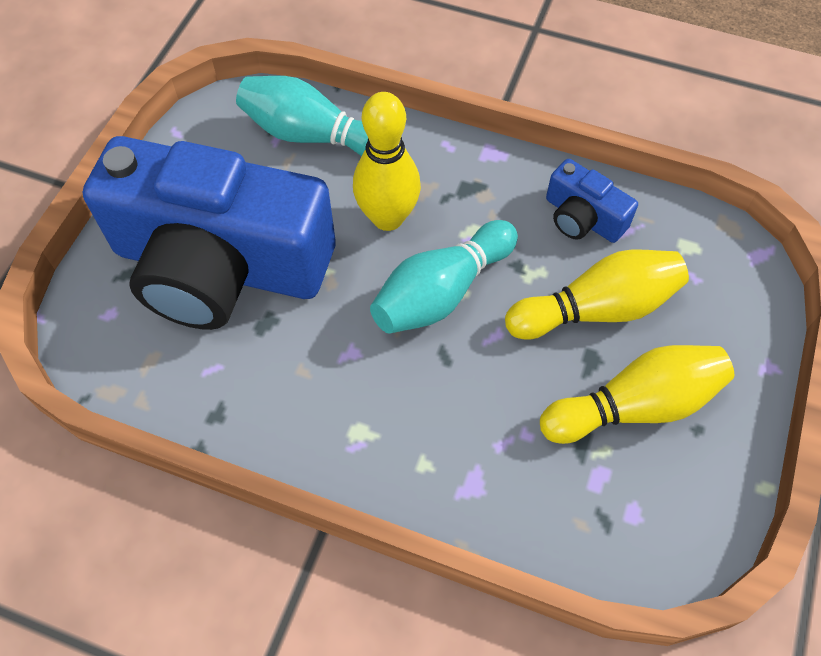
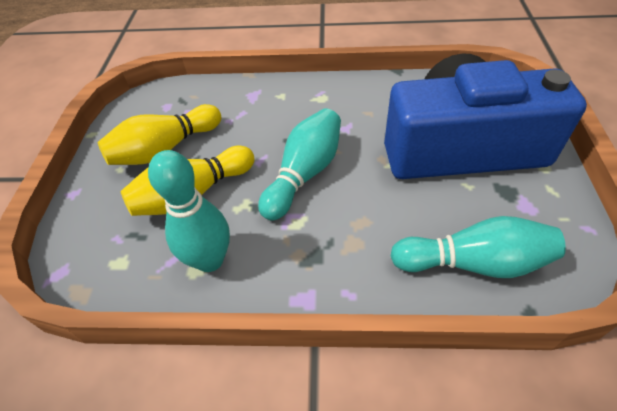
camera: 165 degrees right, 10 degrees down
(387, 218) = (367, 211): yellow bowling pin -> none
(583, 217) = (210, 260): blue camera -> turquoise bowling pin

